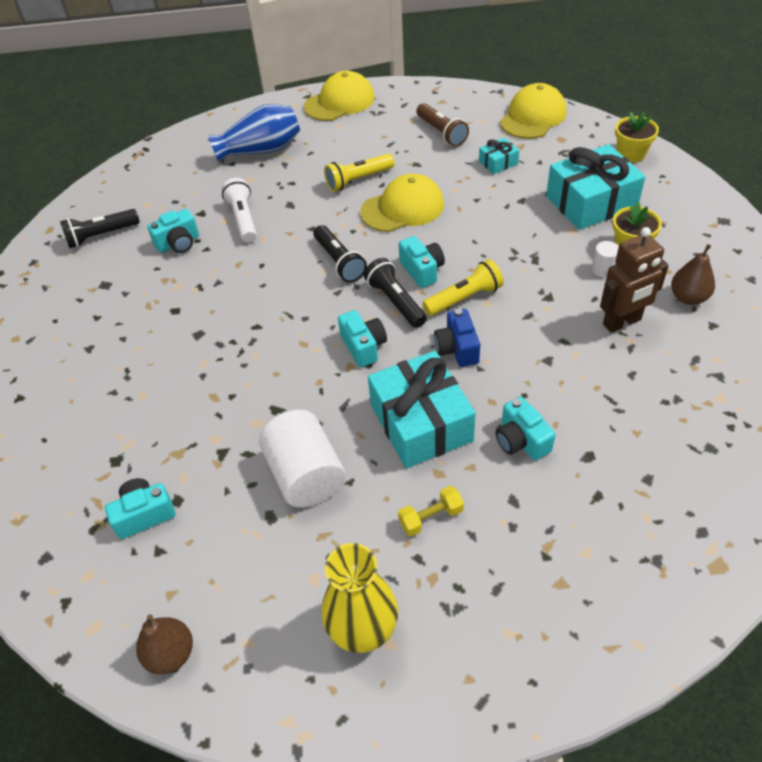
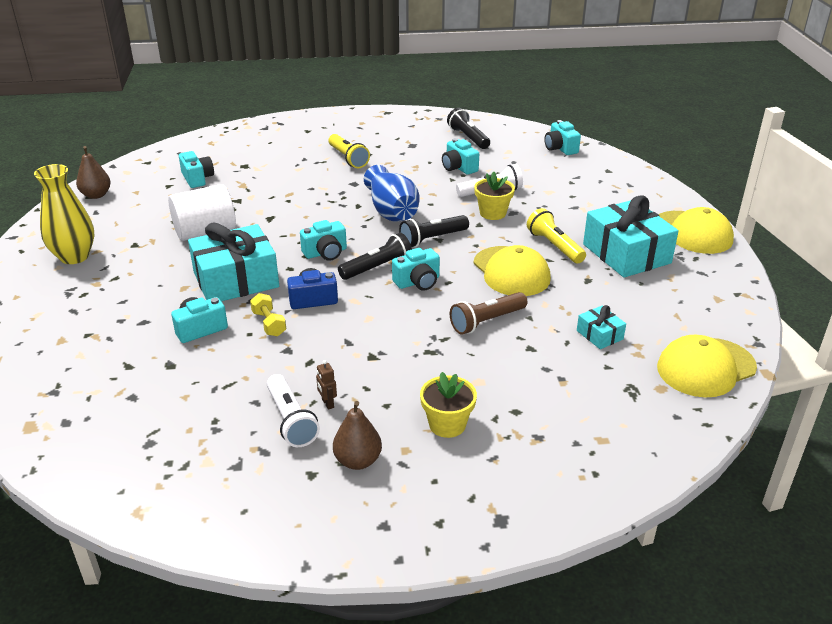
camera: 85 degrees right, 15 degrees down
(152, 166) = (560, 148): none -> turquoise camera
(261, 150) = (594, 194): blue vase -> blue vase (391, 211)
(431, 517) = (146, 283): yellow dumbbell -> yellow dumbbell (269, 323)
(441, 132) = (651, 297): brown flashlight -> brown flashlight (486, 321)
(464, 298) = (377, 305): yellow flashlight -> yellow flashlight (348, 158)
(533, 117) = (706, 367): yellow cap -> yellow cap turned 120 degrees clockwise
(591, 202) = (531, 401): turquoise gift -> turquoise gift (626, 254)
(603, 269) = (411, 399): white cylinder -> none
(622, 322) = (327, 403): brown robot -> brown robot, size x0.42
(631, 154) = (640, 448): yellow flower pot -> yellow flower pot (493, 213)
(651, 345) = (291, 420): none -> white flashlight

